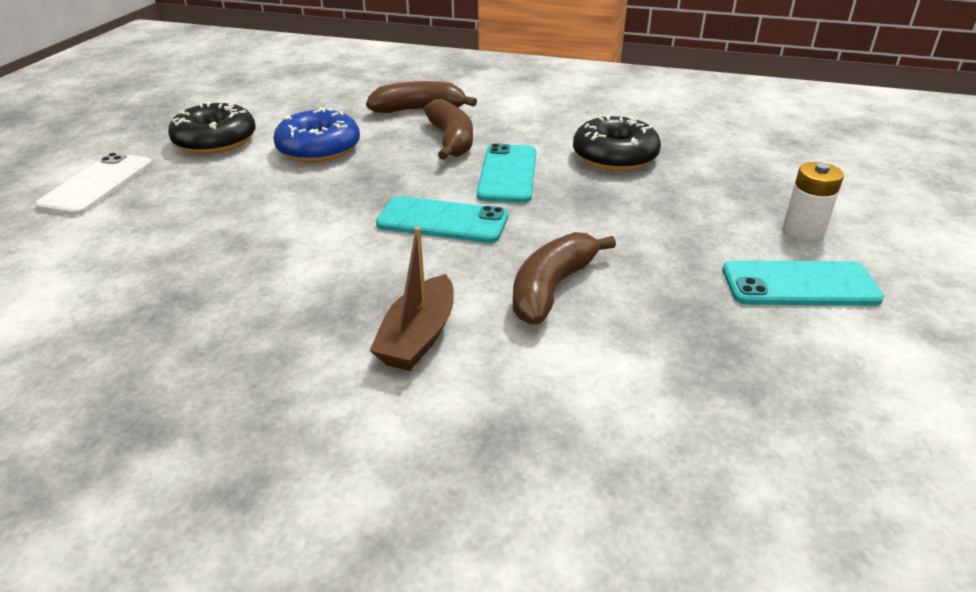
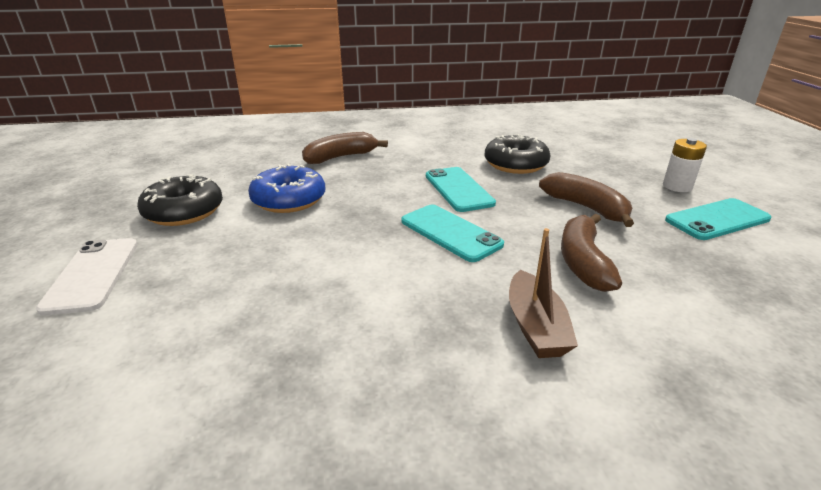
camera: 25 degrees left, 5 degrees down
(442, 221) = (450, 233): turquoise phone -> turquoise phone turned 60 degrees clockwise
(451, 140) = (390, 174): brown banana -> brown banana (586, 208)

